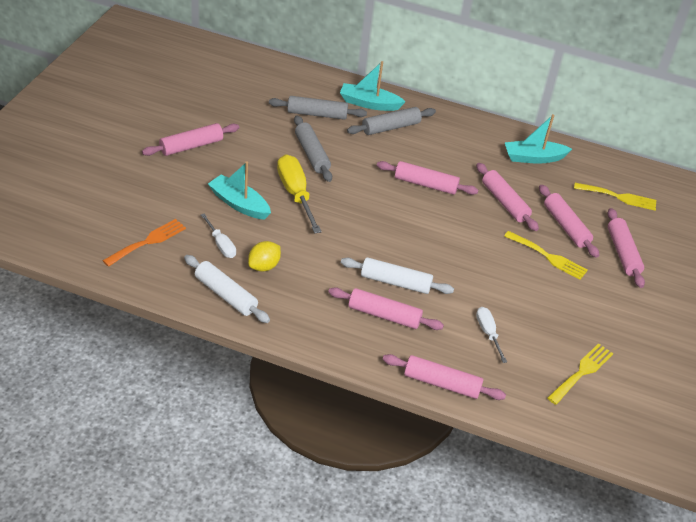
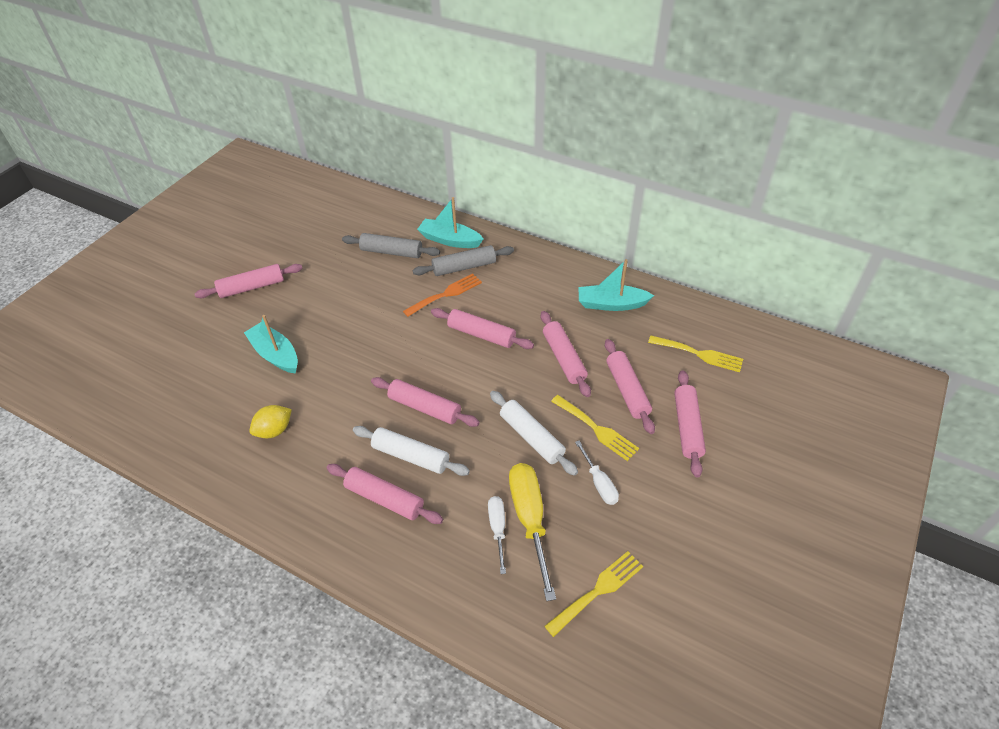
camera: 15 degrees right, 5 degrees up
(148, 241) = (166, 396): orange fork -> orange fork (446, 294)
(221, 244) = (239, 402): white screwdriver -> white screwdriver (599, 483)
(225, 295) = (221, 465): white rolling pin -> white rolling pin (531, 437)
(296, 194) = (338, 344): yellow screwdriver -> yellow screwdriver (530, 520)
(311, 154) = (370, 297): grey rolling pin -> none
(442, 383) = (423, 596): pink rolling pin -> pink rolling pin (425, 407)

